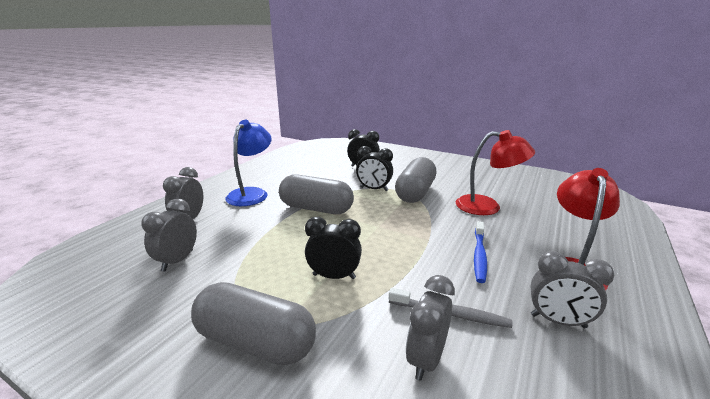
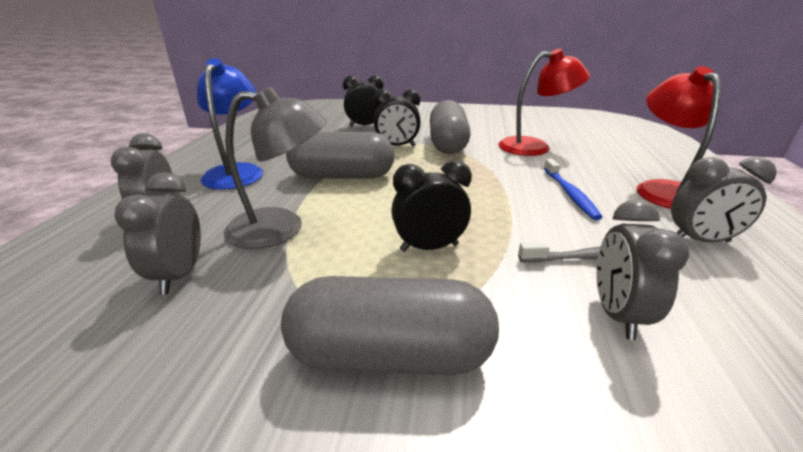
camera: 20 degrees left, 5 degrees up
(251, 242) = (281, 229): none -> grey lamp

